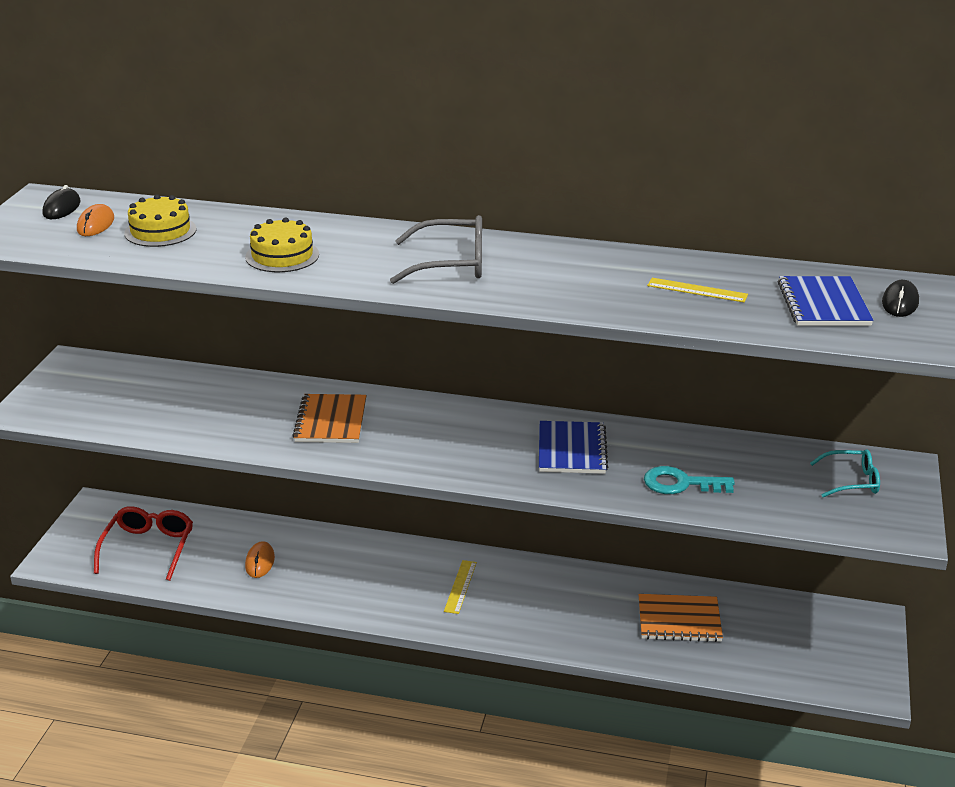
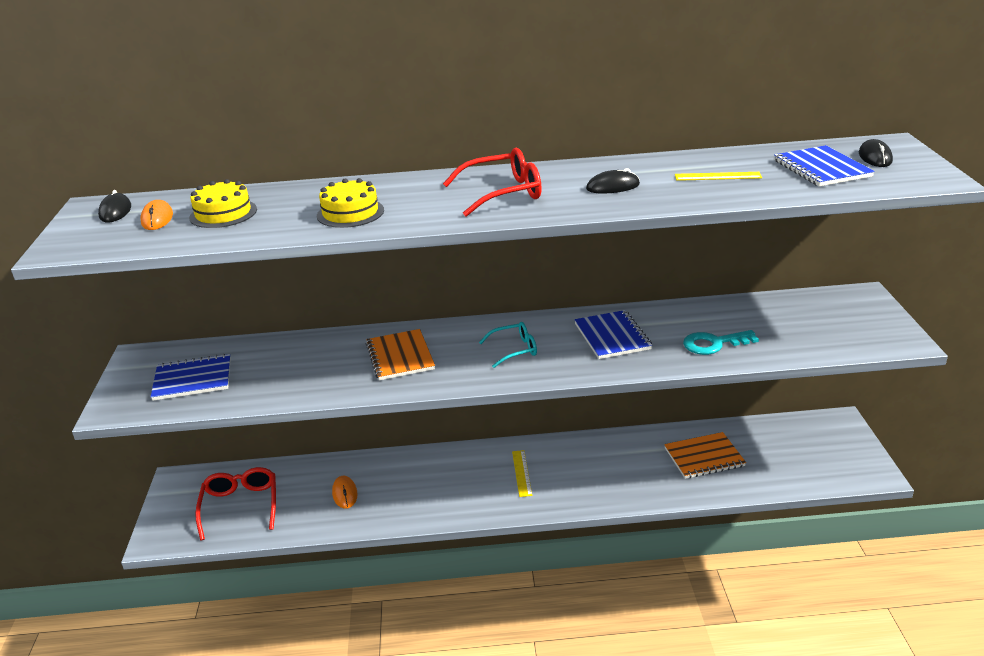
camera: 15 degrees left, 0 degrees up
(112, 398) = (193, 379): none -> blue notebook
(452, 264) = (504, 193): grey glasses -> red glasses
(572, 280) = (613, 187): none -> black mouse
(852, 481) = (836, 313): turquoise glasses -> turquoise glasses (515, 349)

